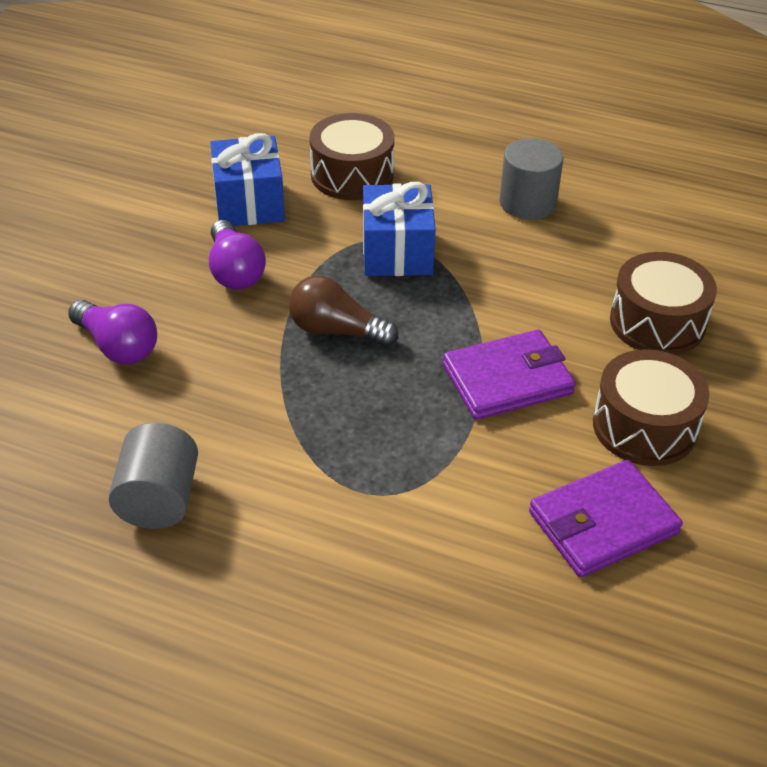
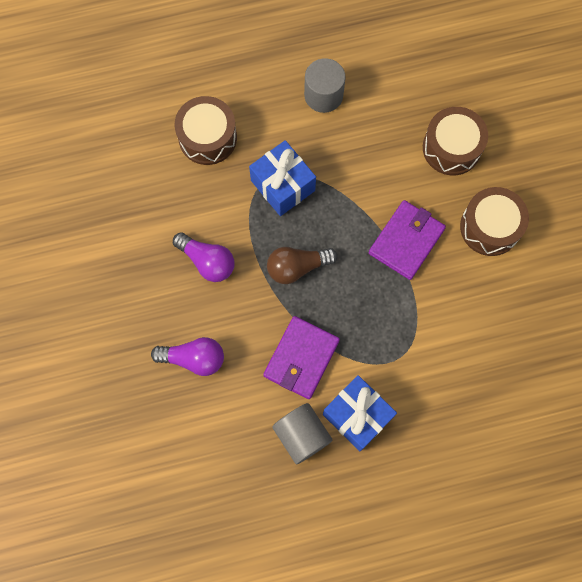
camera: 35 degrees left, 30 degrees up
(249, 203) = (168, 202): blue gift -> blue gift (357, 416)
(603, 522) = (509, 301): purple wallet -> purple wallet (301, 358)

